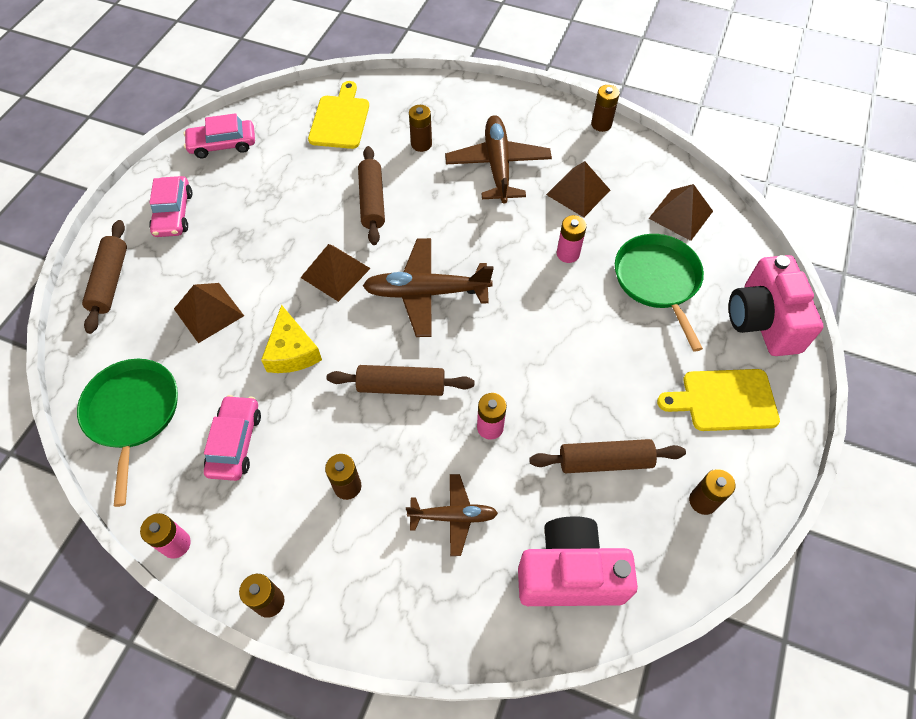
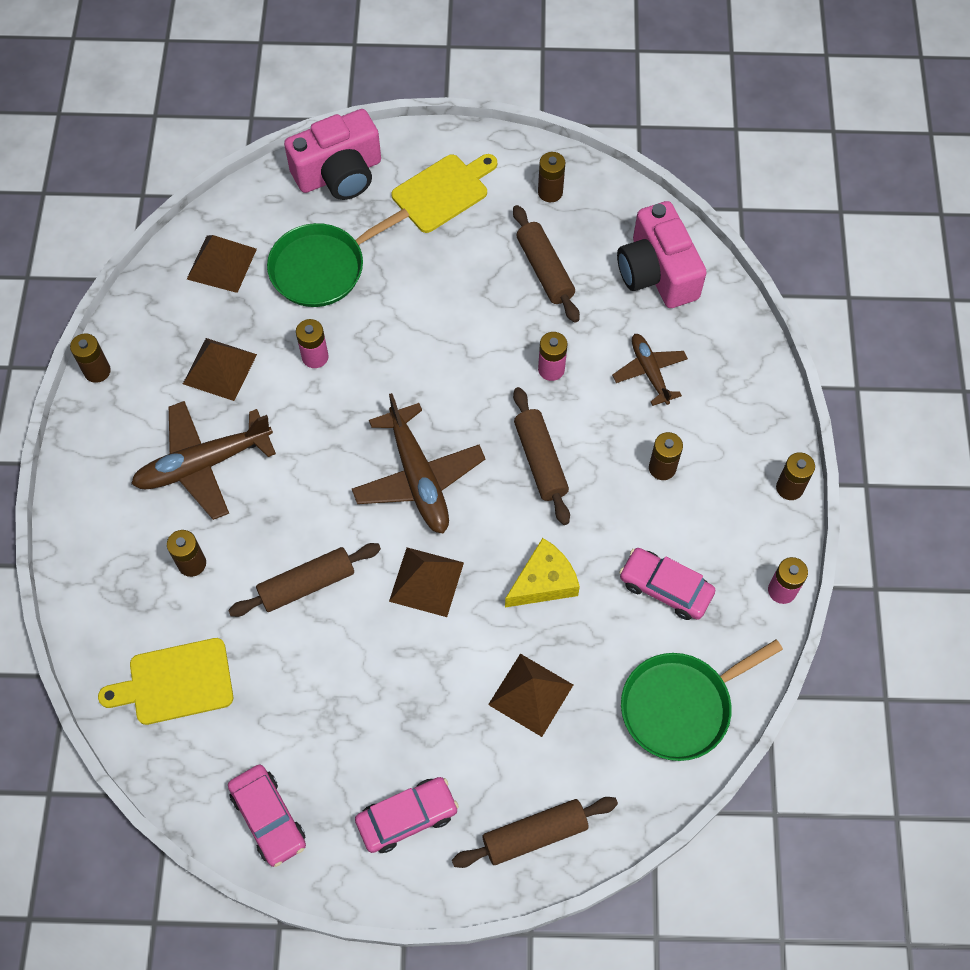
camera: 110 degrees left, 5 degrees up
(235, 442) = (665, 588): pink car -> pink car turned 45 degrees clockwise
(724, 400) = (443, 191): yellow cutting board -> yellow cutting board turned 105 degrees counterclockwise

